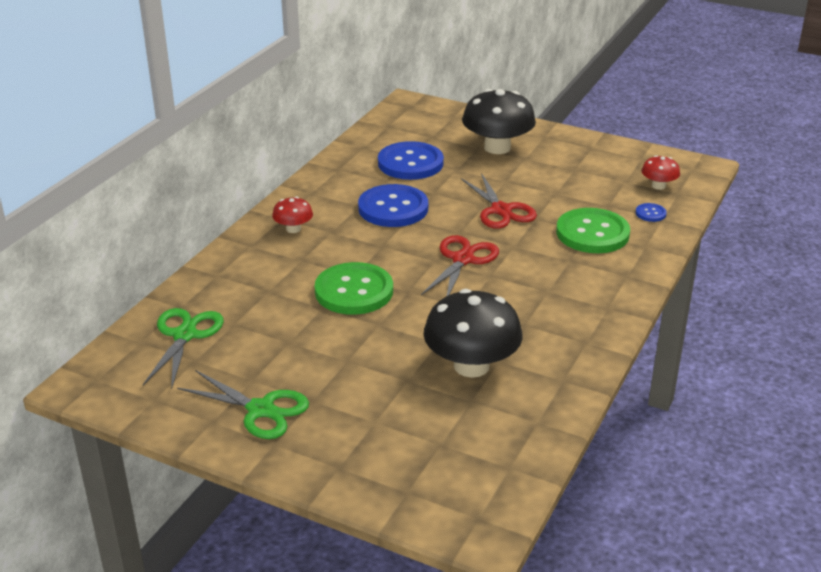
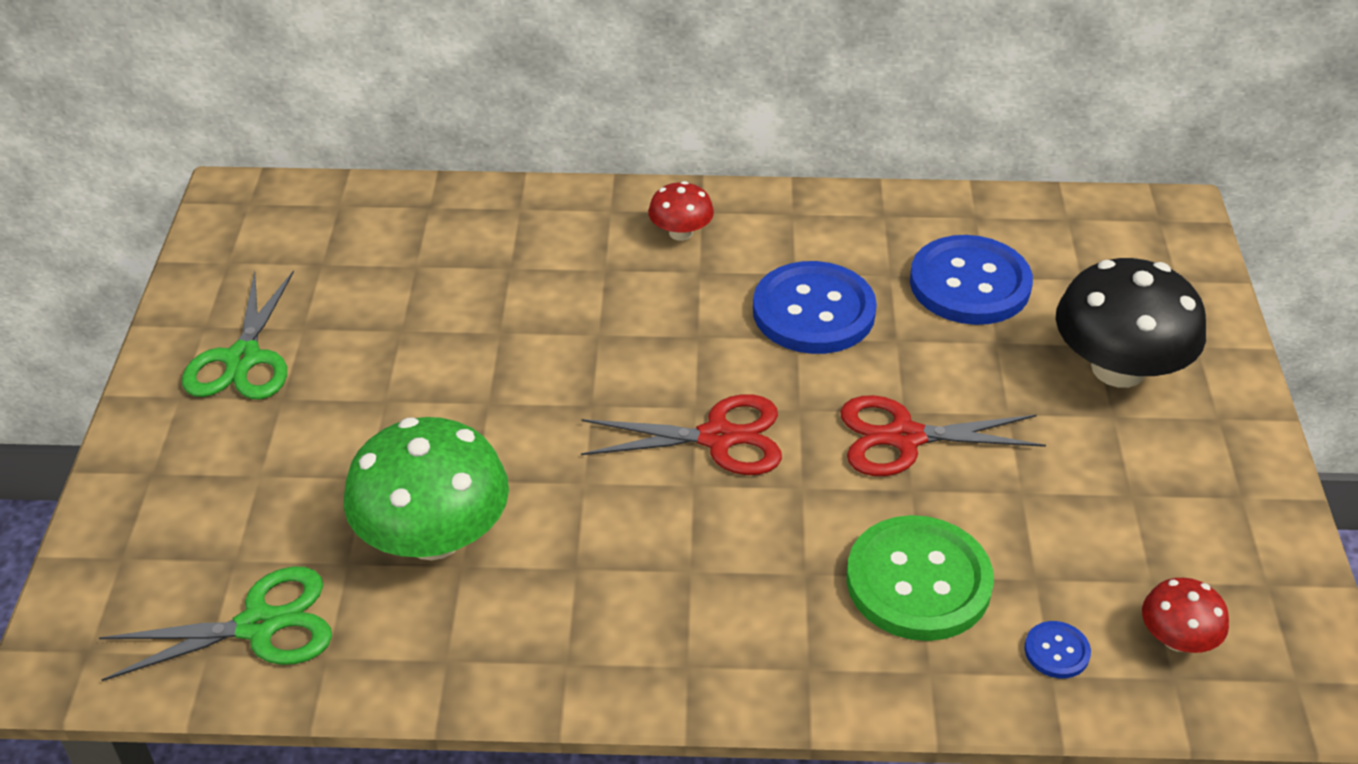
camera: 65 degrees right, 10 degrees up
(184, 335) = (370, 234): green scissors -> green scissors (259, 625)
(354, 291) = (557, 349): green button -> none
(471, 366) = (434, 537): black mushroom -> green mushroom
(501, 210) = (904, 438): red scissors -> red scissors turned 45 degrees clockwise

